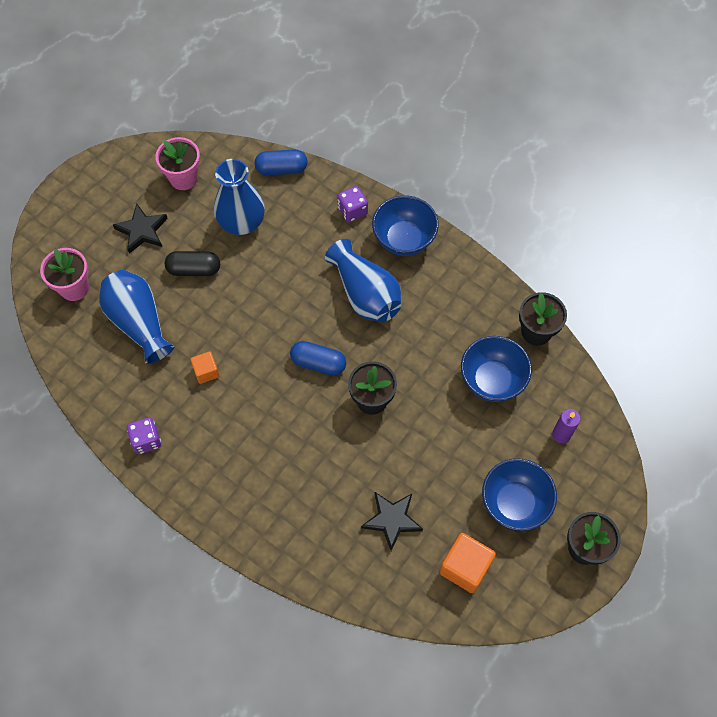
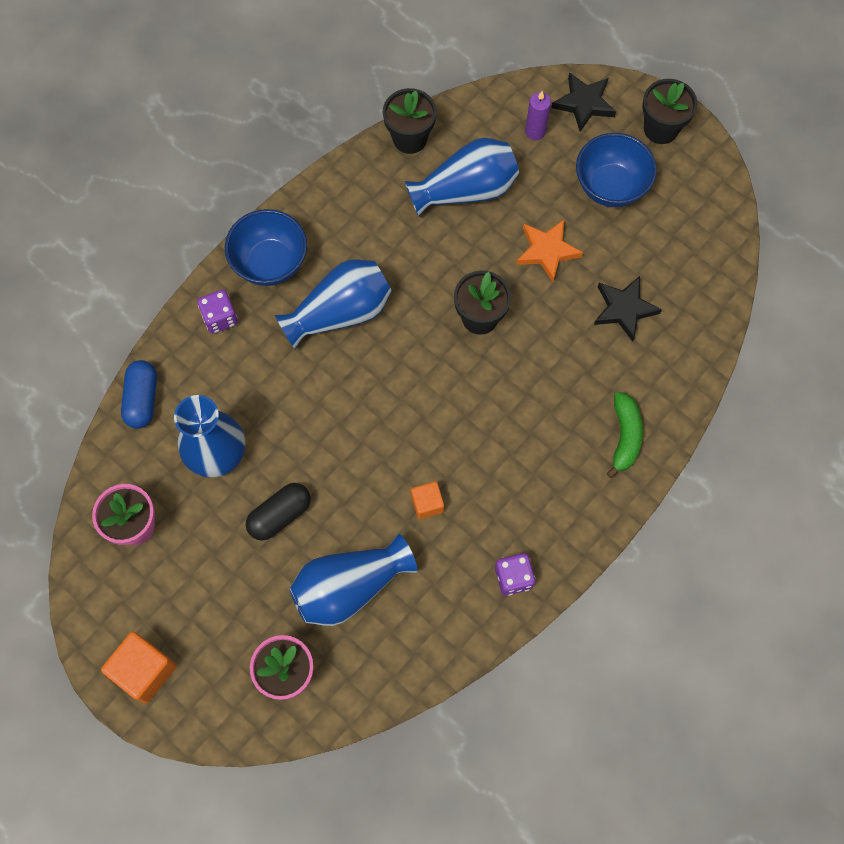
camera: 85 degrees left, 5 degrees up
(142, 231) = (211, 582): black star -> black star (584, 103)
(194, 269) = (280, 515): black capsule -> black capsule turned 45 degrees clockwise
(271, 524) = (624, 436): none -> green banana
(318, 363) = (427, 372): blue capsule -> none
(441, 451) = (547, 251): none -> orange star
(465, 567) = (678, 242): orange cube -> orange cube (144, 670)
(492, 380) = (466, 190): blue bowl -> blue vase

